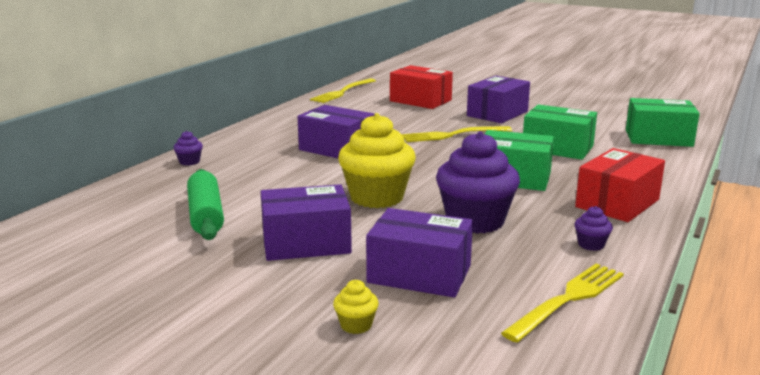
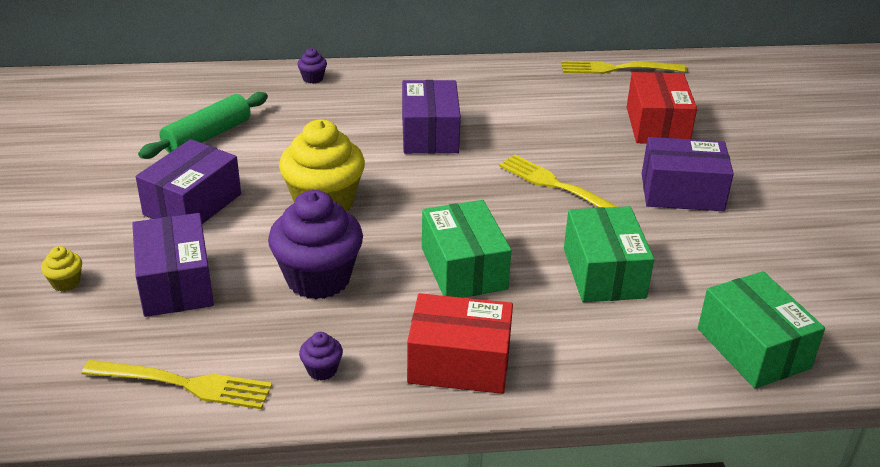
camera: 55 degrees right, 15 degrees up
(306, 243) = (192, 204): purple box -> purple box turned 75 degrees clockwise

